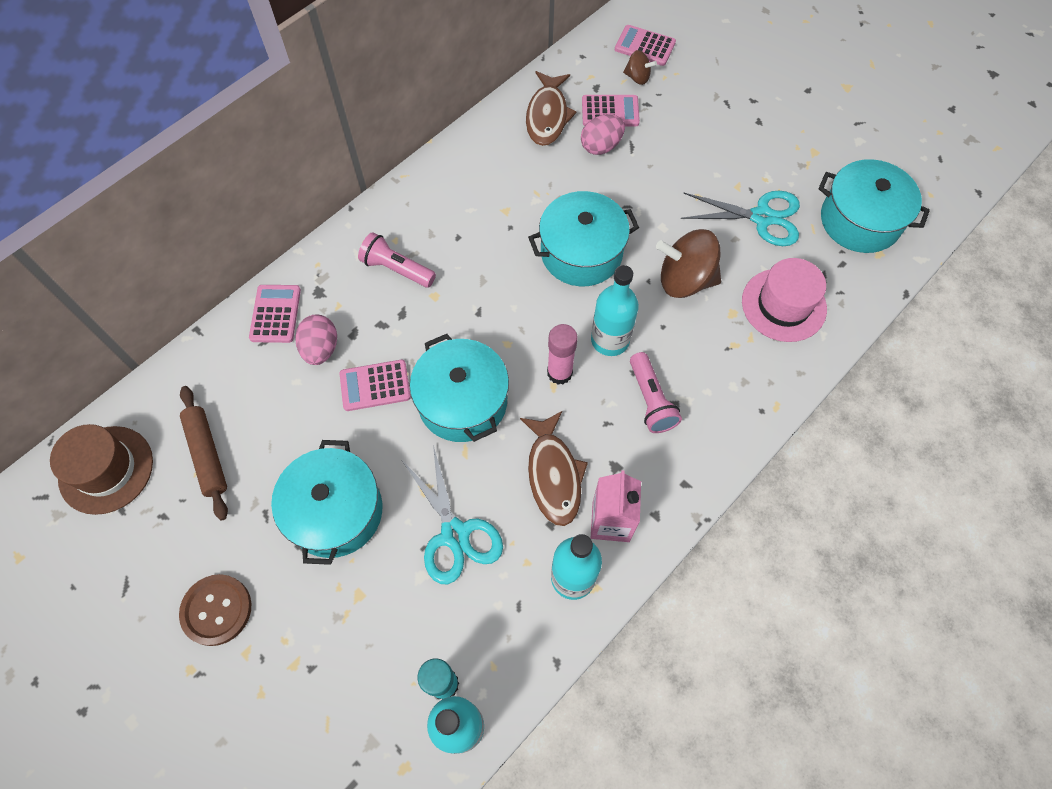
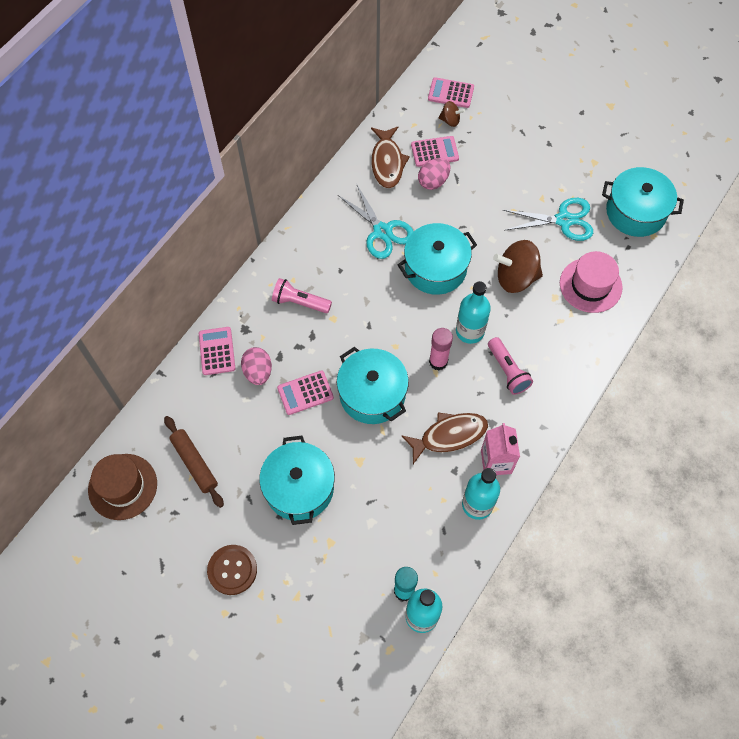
camera: 10 degrees left, 0 degrees up
(455, 534) = (388, 489): turquoise scissors -> turquoise scissors (382, 231)
(553, 474) = (449, 435): brown fish -> brown fish turned 90 degrees counterclockwise

